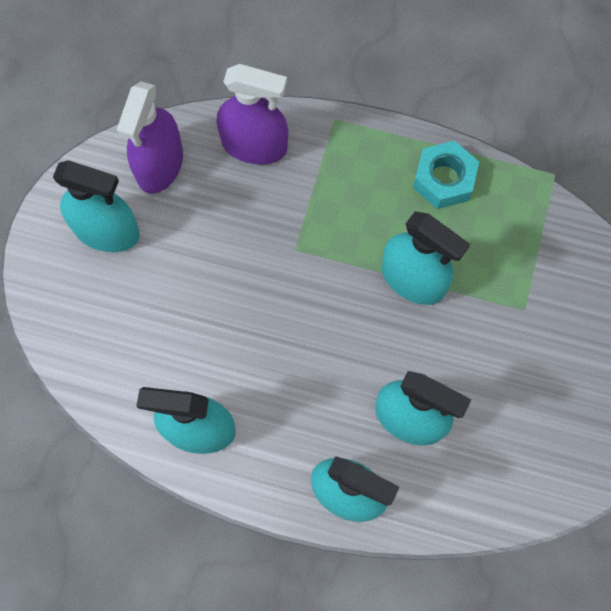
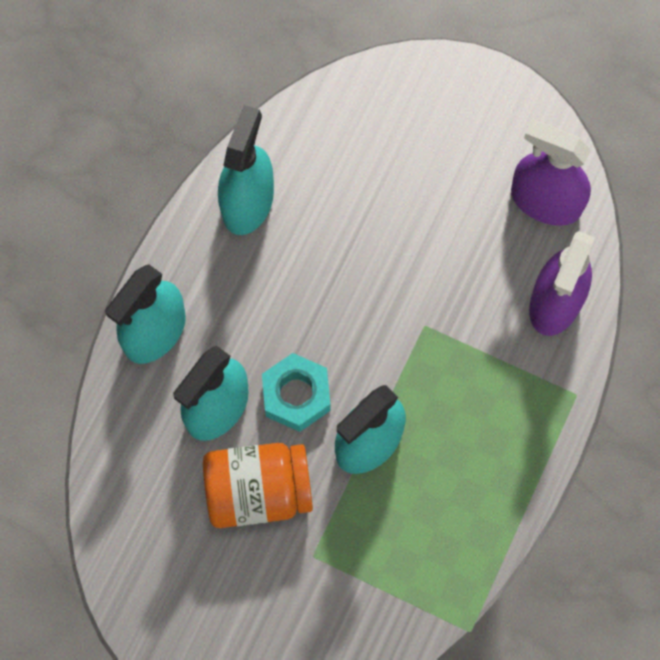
camera: 100 degrees right, 0 degrees up
(106, 231) = (476, 140): turquoise spray bottle -> none
(444, 179) = (482, 501): turquoise nut -> turquoise nut (296, 395)
(479, 366) = (258, 491): none -> orange jar

